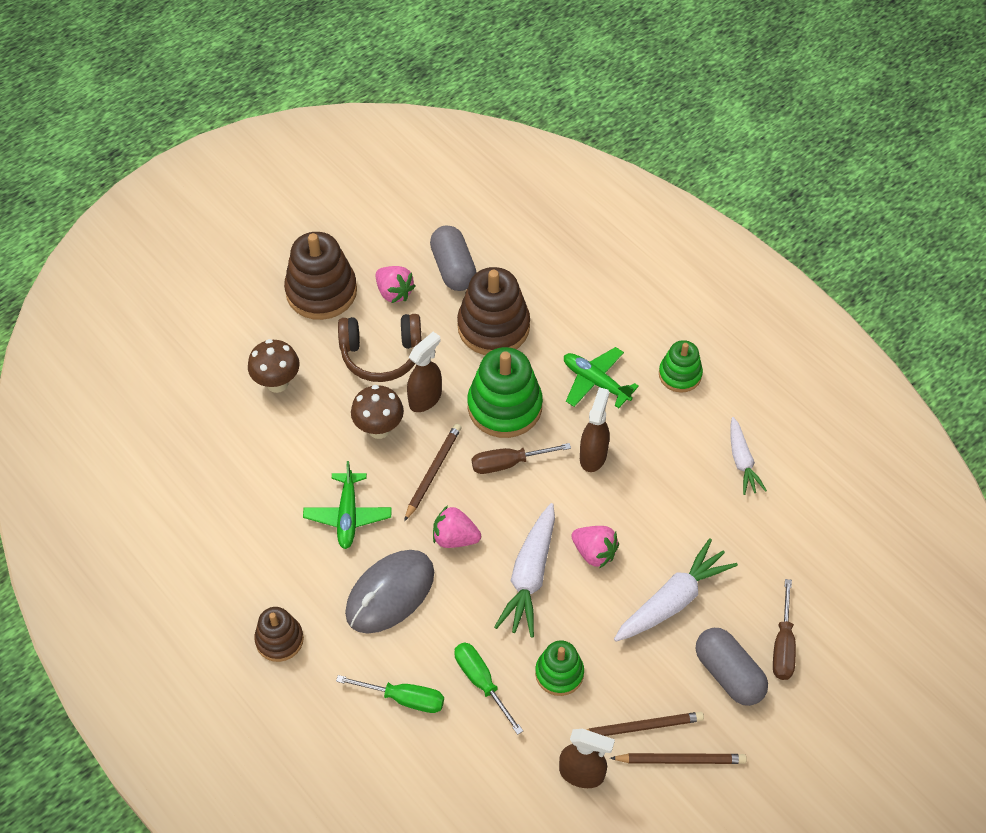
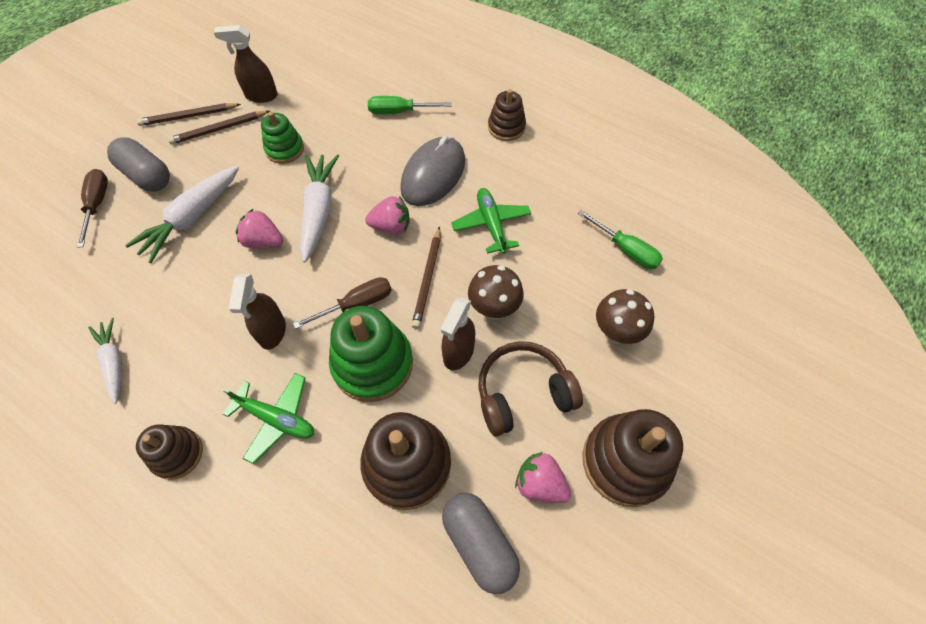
camera: 165 degrees right, 5 degrees up
(481, 682) = (344, 132): green screwdriver -> green screwdriver (626, 250)
(680, 375) = (177, 454): green stacking toy -> brown stacking toy

